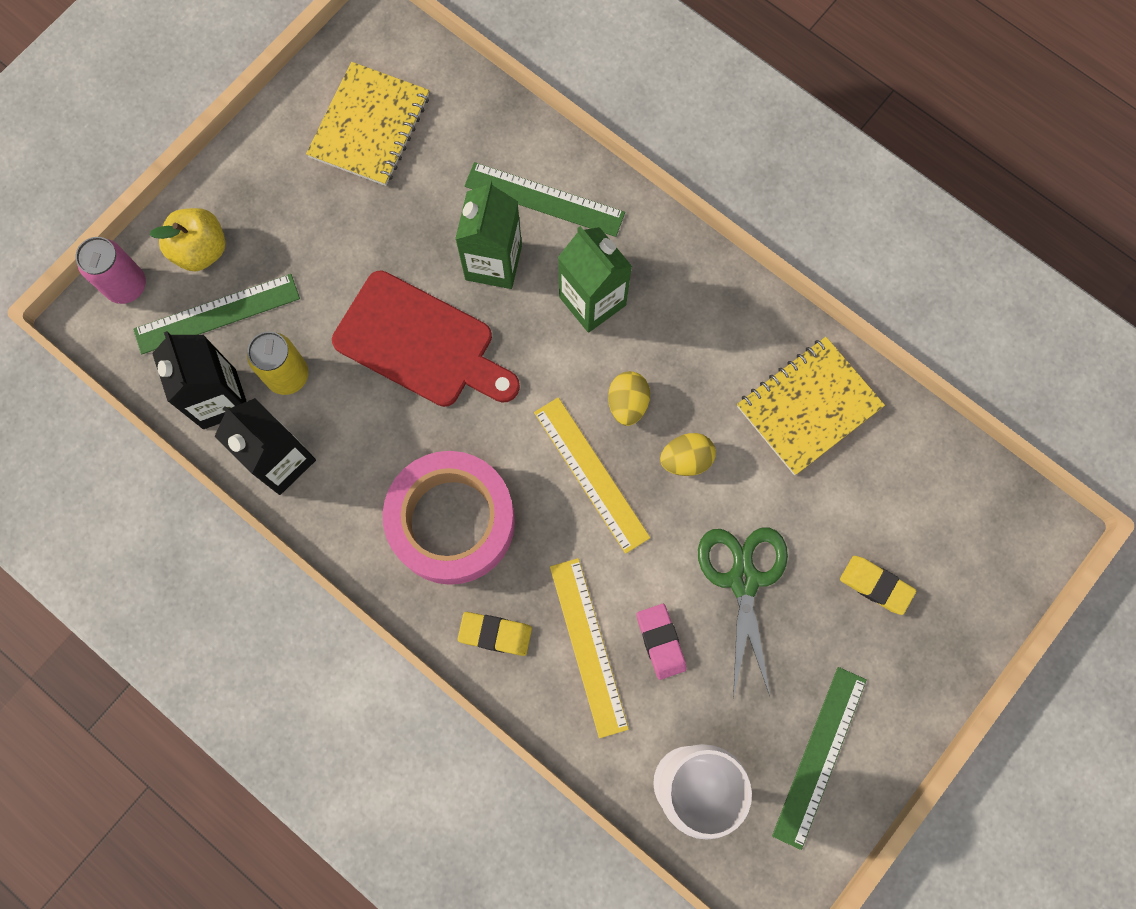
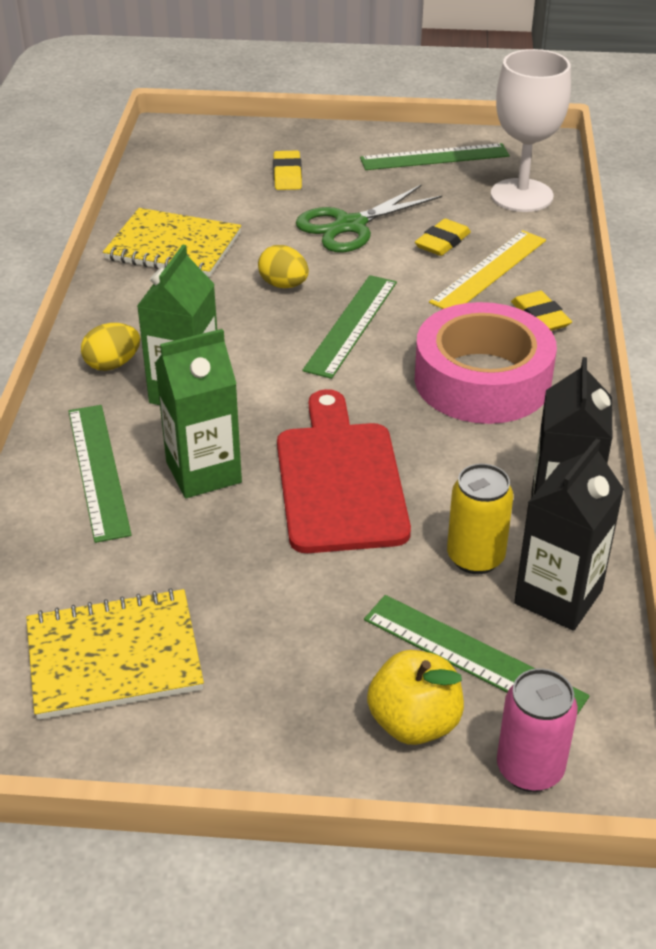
camera: 125 degrees left, 35 degrees down
(591, 474) = (352, 325): yellow ruler -> green ruler
(627, 403) = (266, 332): yellow egg -> yellow egg (112, 364)
(660, 642) = (442, 242): pink eraser -> yellow eraser

